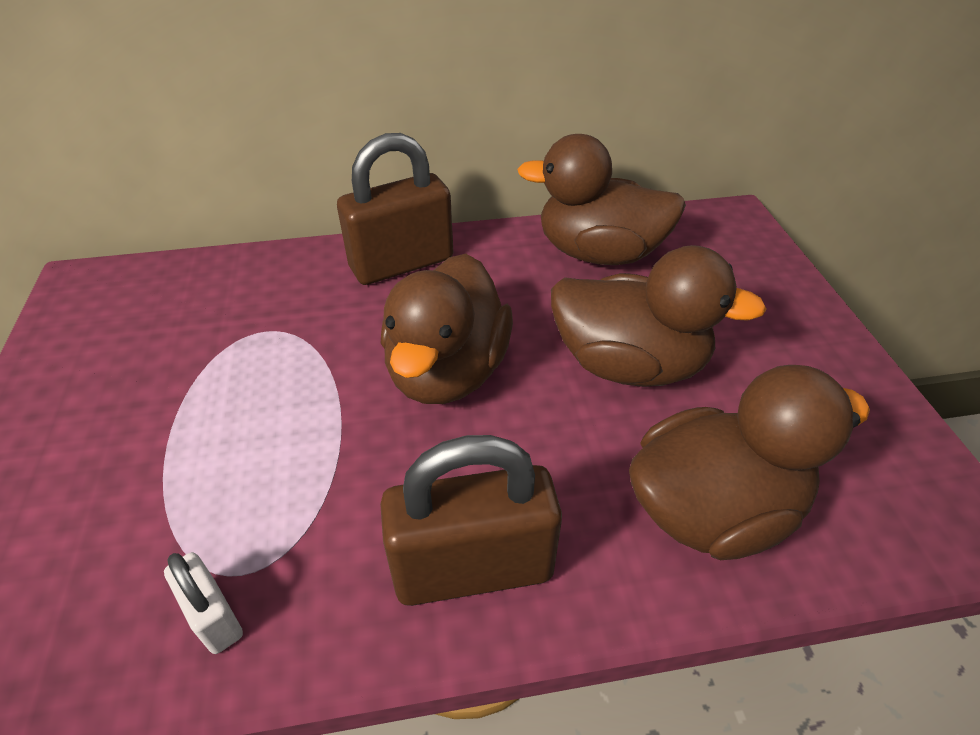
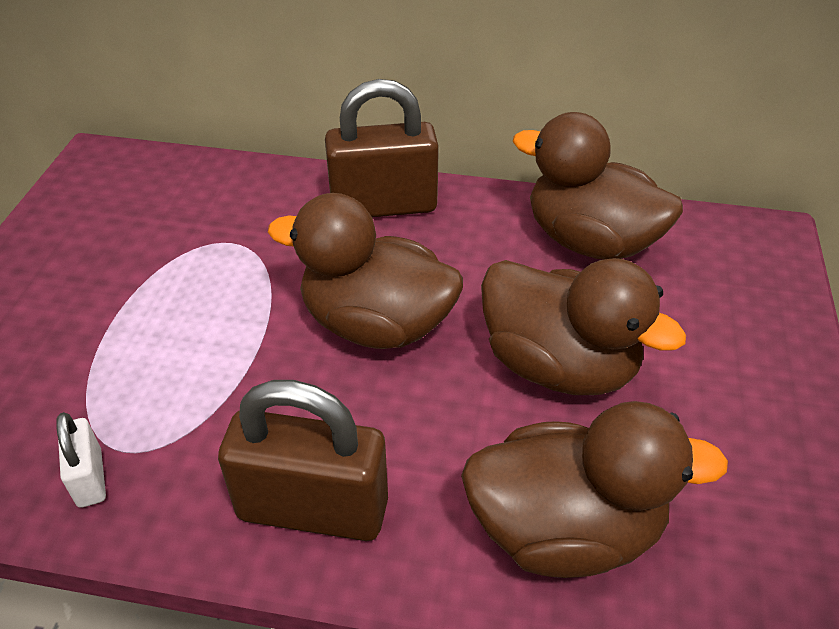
camera: 20 degrees right, 0 degrees up
(447, 371) = (376, 324): brown duck -> brown duck turned 75 degrees clockwise

